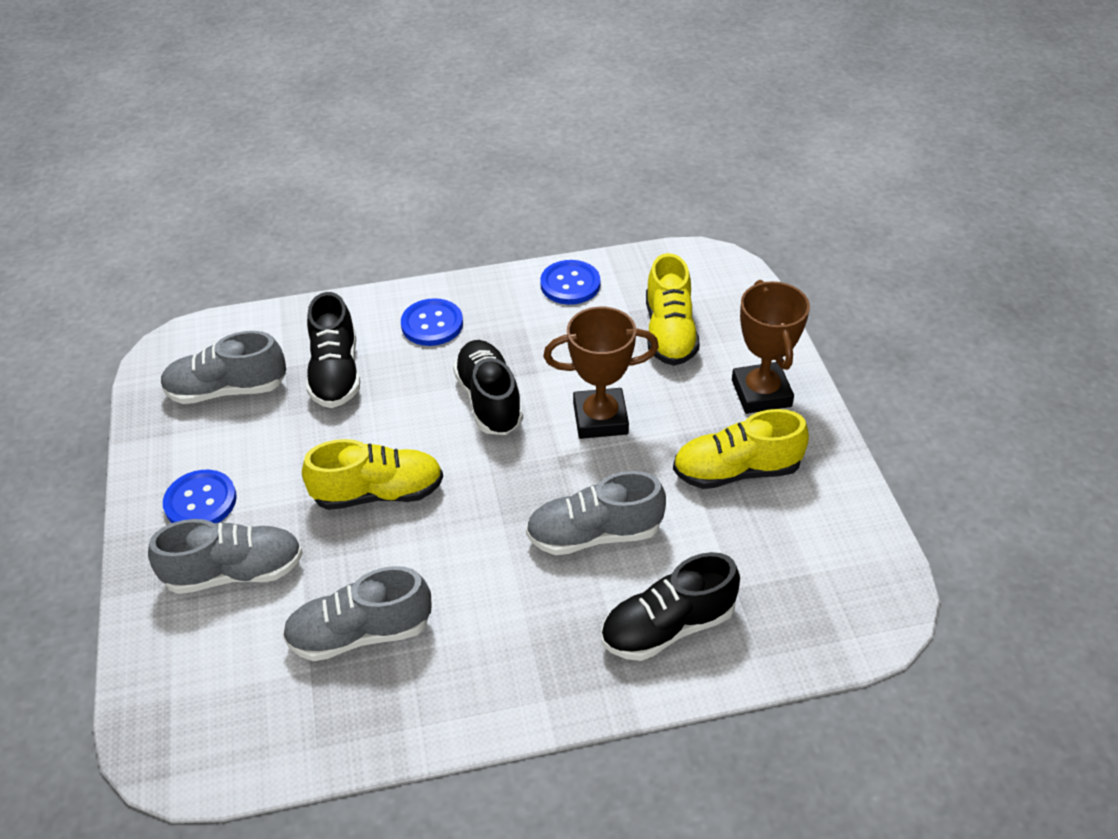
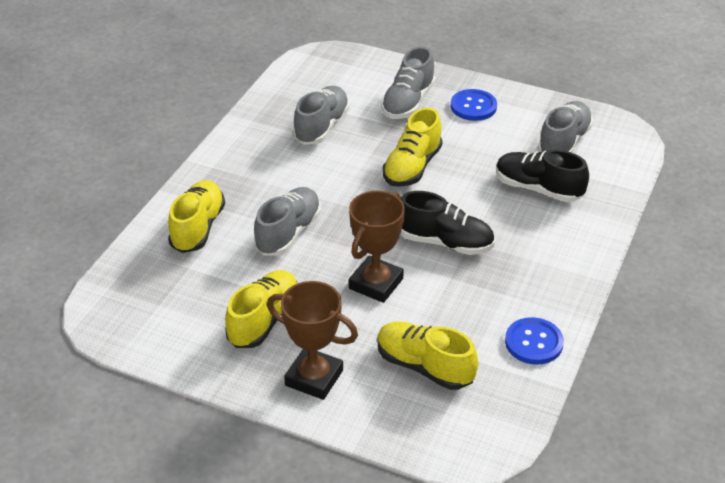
camera: 125 degrees right, 5 degrees down
(432, 324) = (551, 250): blue button -> none
(667, 627) = (198, 228): black shoe -> yellow shoe

